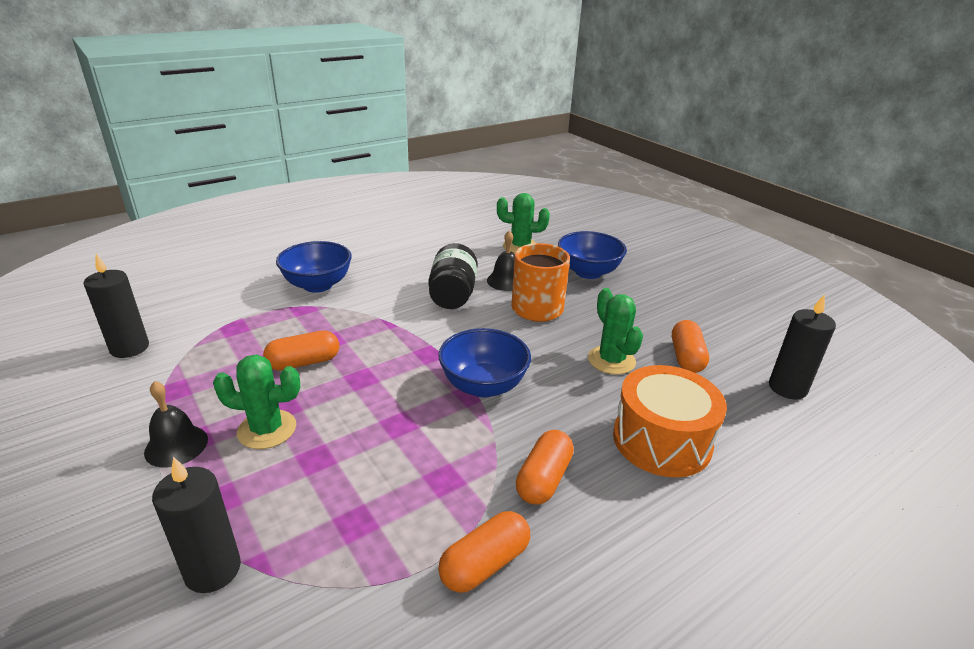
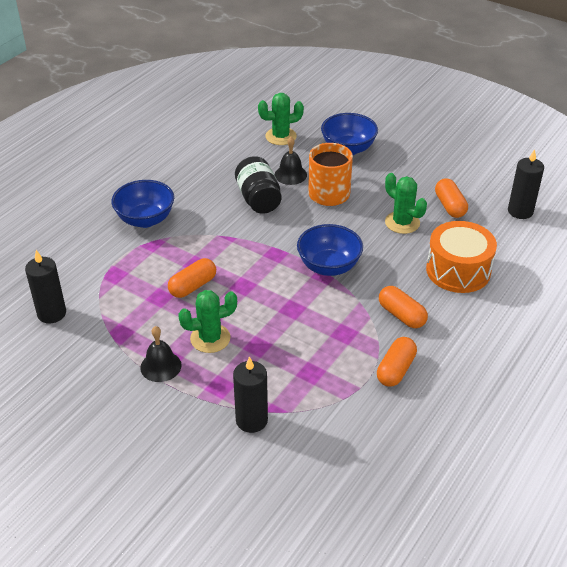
camera: 20 degrees left, 10 degrees up
(544, 479) = (401, 315): orange capsule -> orange capsule turned 45 degrees counterclockwise

